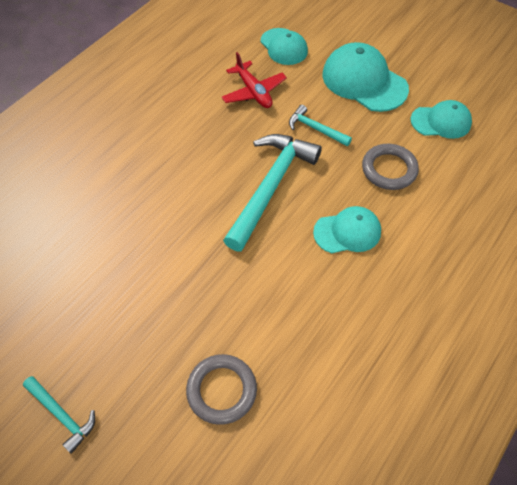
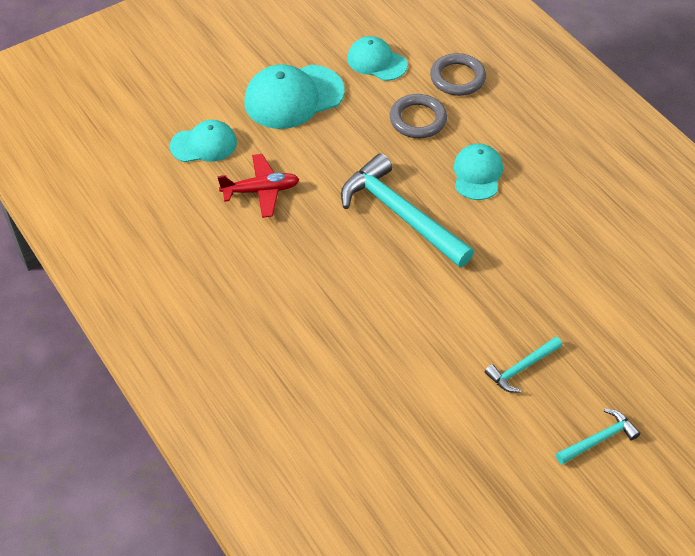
camera: 70 degrees left, 5 degrees down
(221, 390) = (608, 312): grey ring -> grey ring (457, 78)
(315, 129) = (340, 156): turquoise hammer -> turquoise hammer (521, 368)
(441, 122) = (376, 61): turquoise cap -> turquoise cap turned 75 degrees counterclockwise

